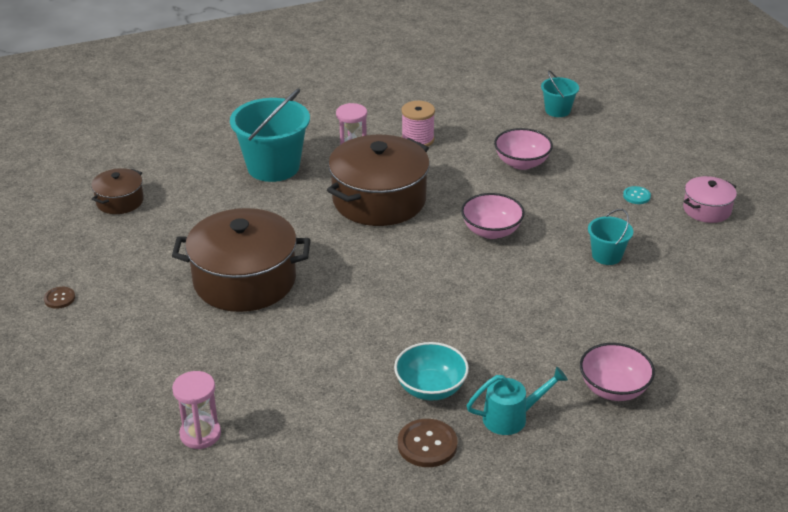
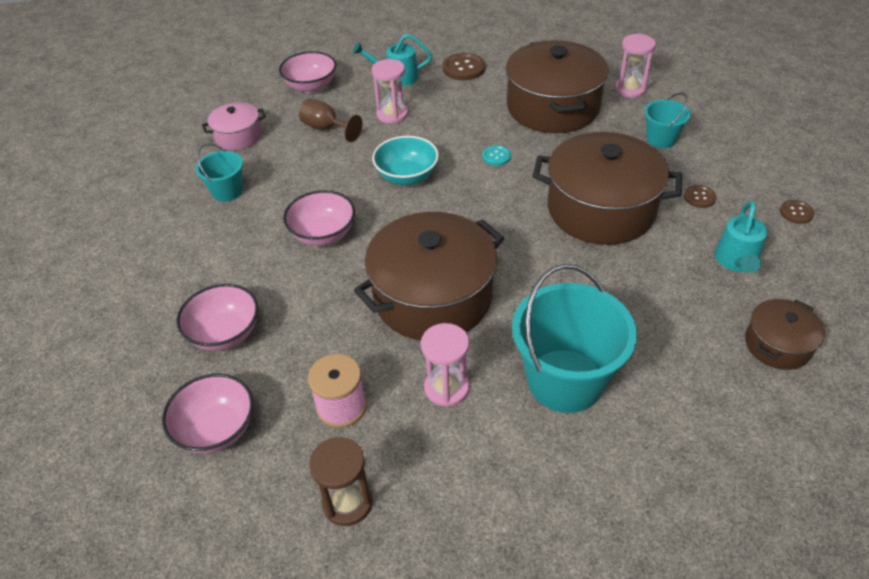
camera: 165 degrees left, 10 degrees up
(131, 251) = (736, 261): none -> turquoise watering can
(148, 302) = (699, 197): none -> brown button
(299, 393) = (552, 107): none -> brown pot
(393, 107) = (347, 502): none -> brown hourglass
(430, 388) = (448, 100): turquoise bowl -> turquoise bowl (407, 176)
(489, 122) = (217, 429): none -> pink bowl
(490, 360) = (392, 114): none -> pink hourglass
(555, 332) = (326, 128): none -> brown goblet
(557, 110) = (96, 441): turquoise bucket -> turquoise bucket (661, 139)
(636, 196) = (133, 259): turquoise button -> turquoise button (496, 156)
(706, 209) = (78, 231): pink pot -> pink pot (238, 136)

